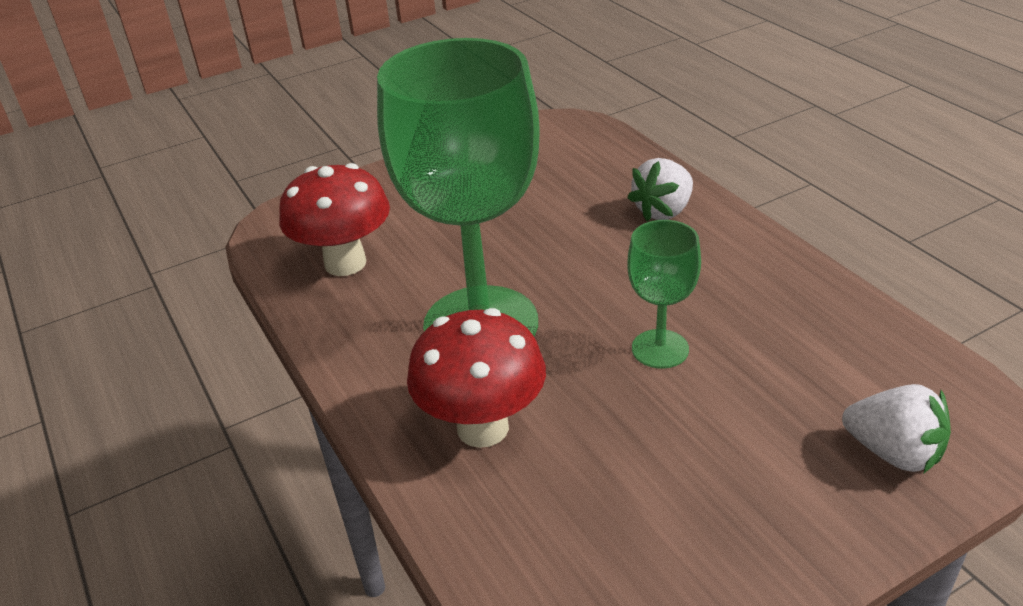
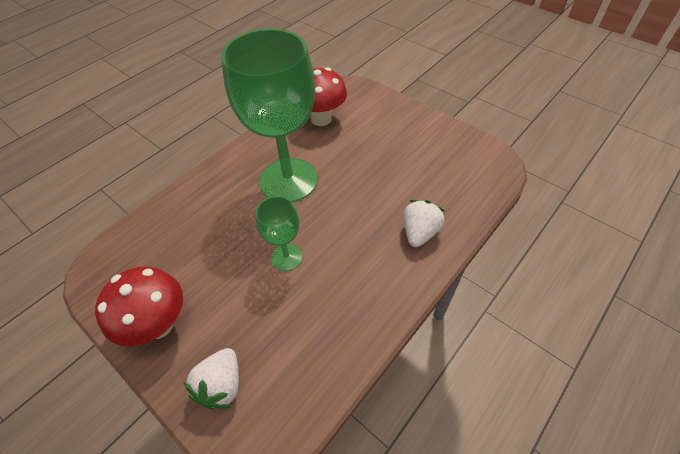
camera: 70 degrees right, 15 degrees up
(483, 428) = (217, 202): red mushroom -> red mushroom (159, 325)
(663, 211) = (419, 232): white strawberry -> white strawberry turned 90 degrees clockwise

